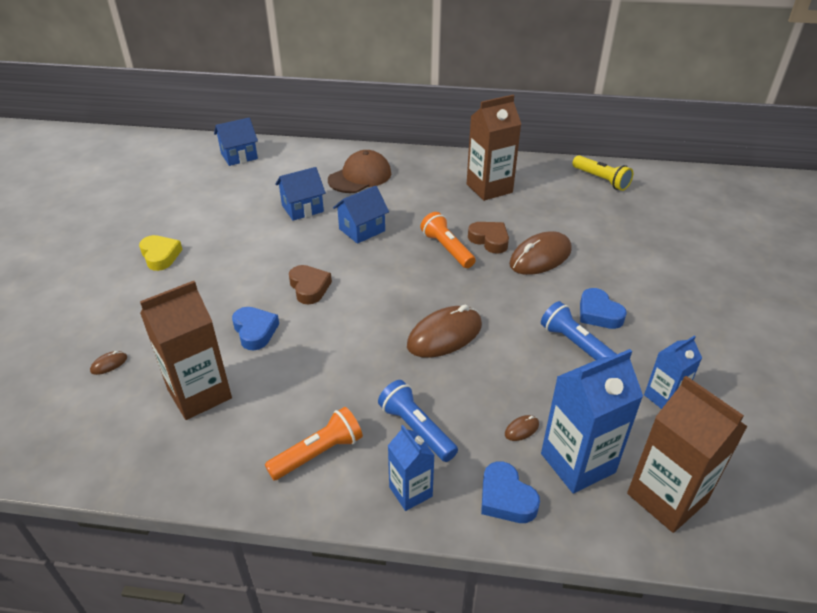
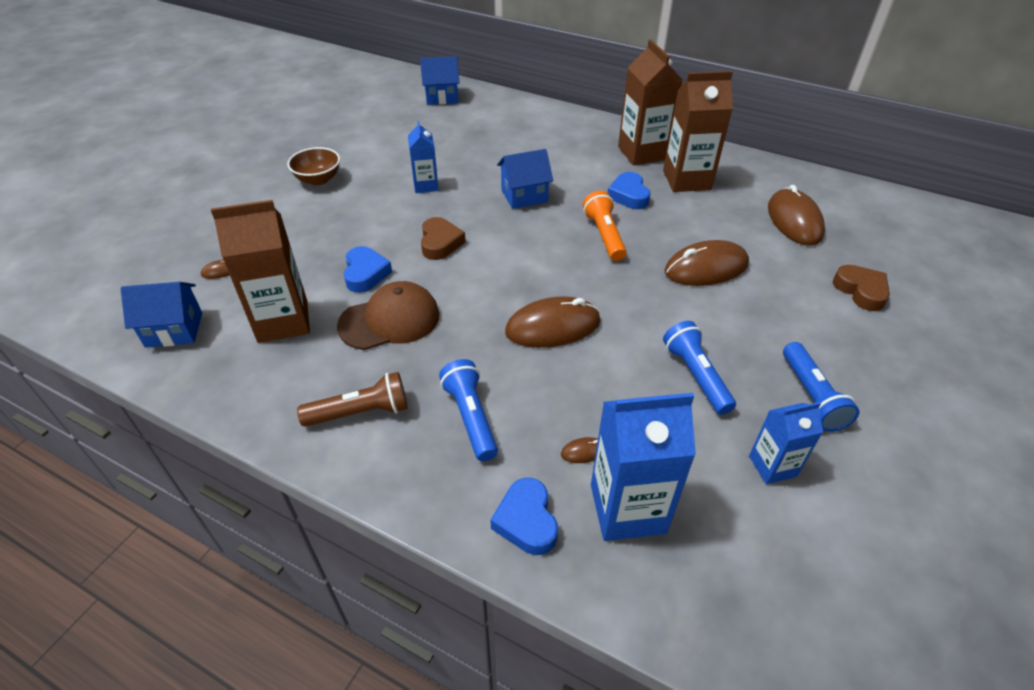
camera: 20 degrees right, 5 degrees up
(160, 256) = (318, 179): yellow heart -> brown bowl
(302, 208) = (476, 161): blue house -> blue house (174, 330)
(318, 453) = (360, 412): orange flashlight -> brown flashlight
(360, 177) = (551, 140): brown cap -> brown cap (390, 320)
(410, 492) = (430, 481): blue carton -> blue carton (425, 186)
(489, 240) = (657, 236): brown heart -> brown heart (861, 291)
(586, 204) = (794, 221): none -> brown mouse
(598, 313) = (742, 348): blue heart -> blue heart (628, 195)
(601, 180) = (827, 197): yellow flashlight -> none
(664, 337) = (811, 396): none -> blue flashlight
(666, 498) = (713, 583): brown carton -> brown carton (642, 153)

